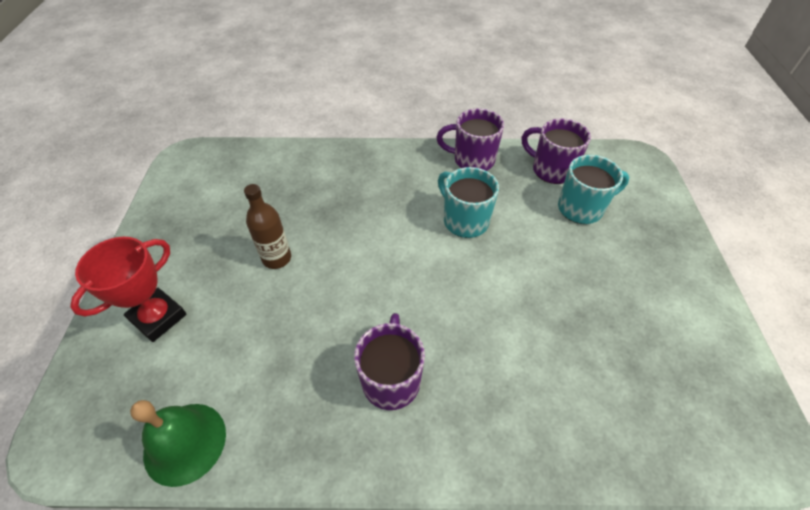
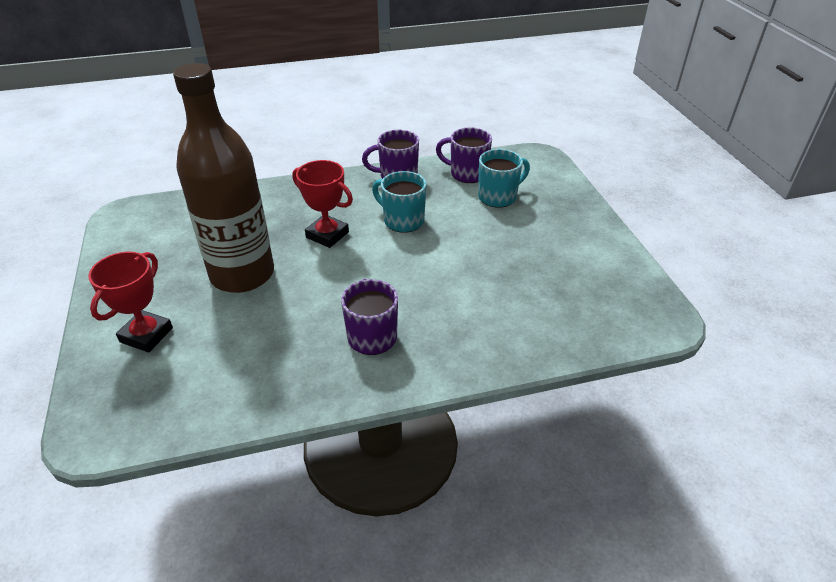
camera: 15 degrees left, 10 degrees down
(185, 443) = (208, 411): green bell -> none
(277, 258) = (242, 274): brown bottle -> brown bottle, size x2.38
(378, 223) = (327, 235): none -> red trophy

